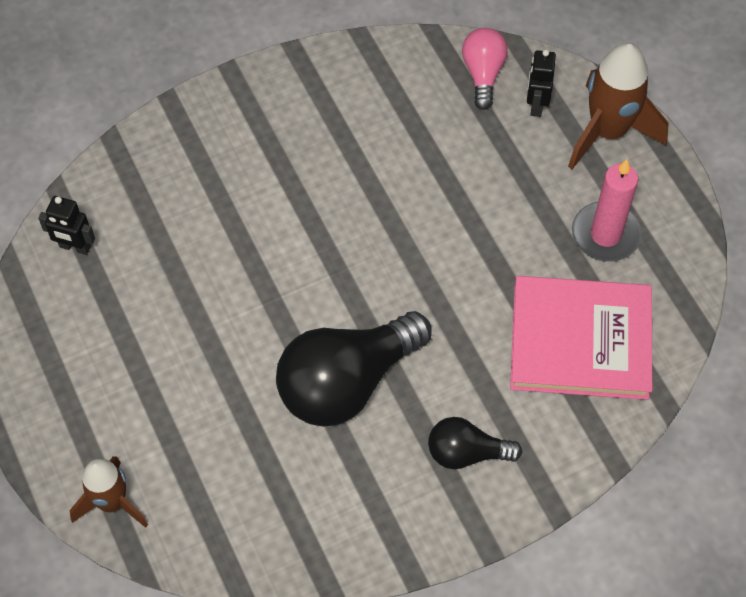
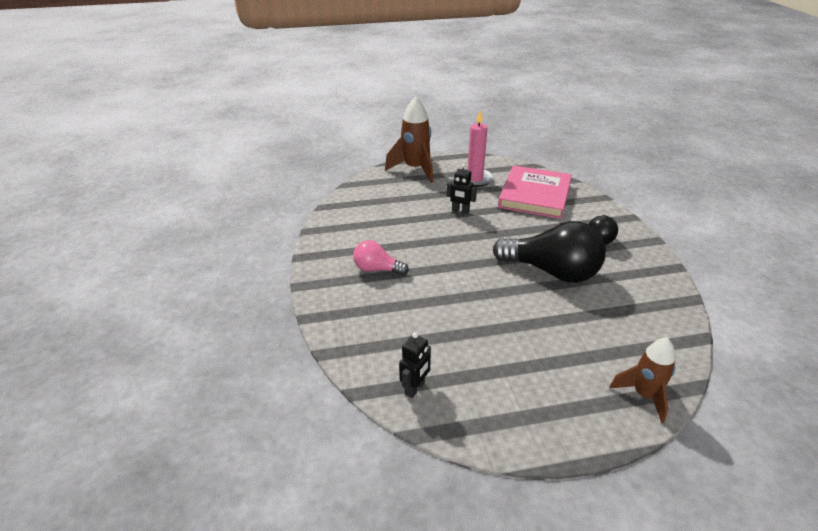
camera: 75 degrees left, 25 degrees down
(347, 382) = (552, 272): black light bulb -> black light bulb turned 45 degrees counterclockwise
(483, 74) = (360, 196): pink light bulb -> pink light bulb (377, 269)
(536, 105) = (389, 184): black robot -> black robot (460, 211)

